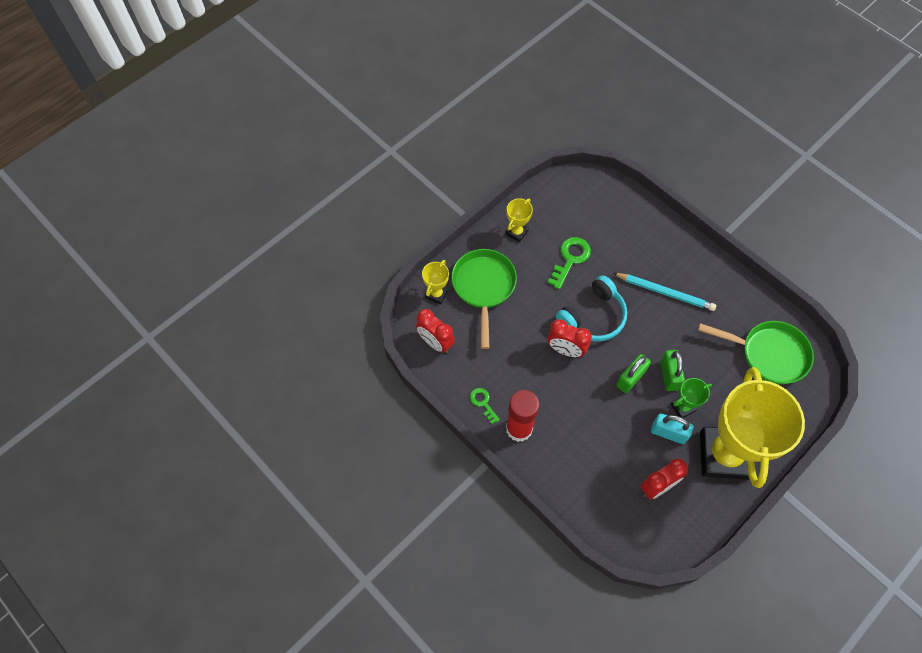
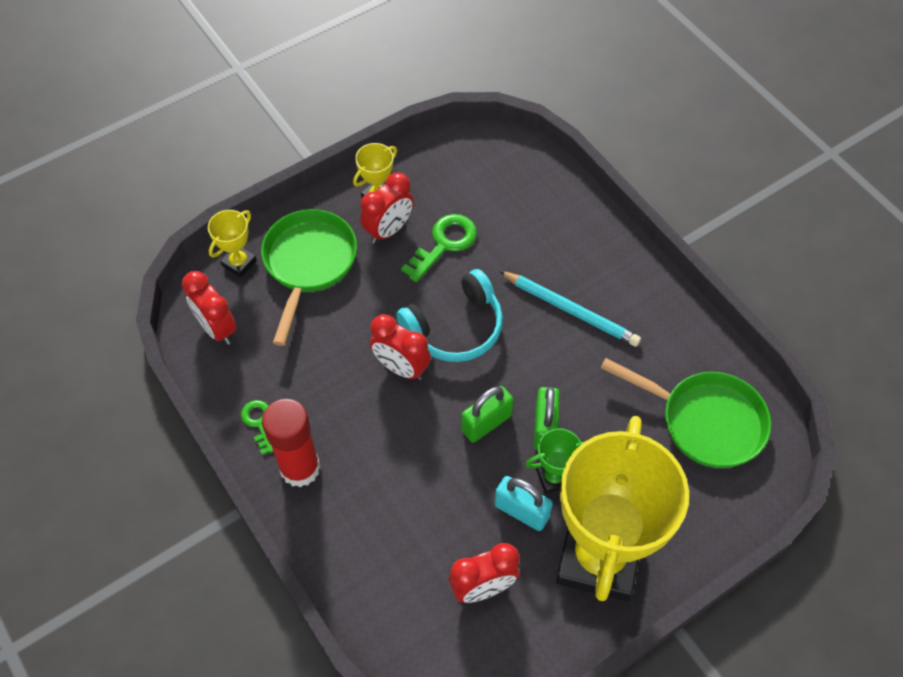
camera: 10 degrees right, 5 degrees down
(530, 255) = (388, 230): none -> red clock

